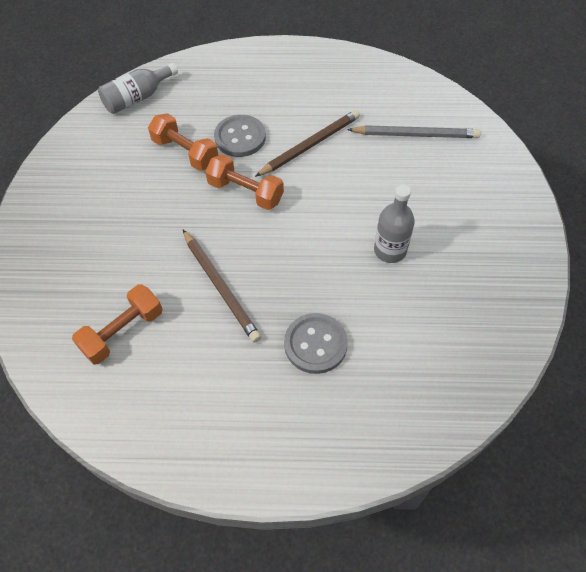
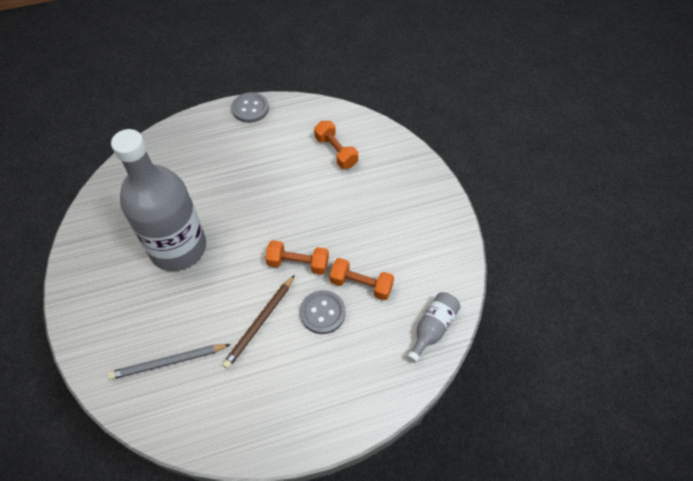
camera: 160 degrees right, 0 degrees up
(123, 332) = (336, 151): orange dumbbell -> orange dumbbell turned 60 degrees counterclockwise
(221, 287) = (288, 192): brown pencil -> none
(315, 344) = (217, 175): grey button -> grey button (250, 108)
(390, 250) = (178, 247): grey bottle -> grey bottle, size x2.37

